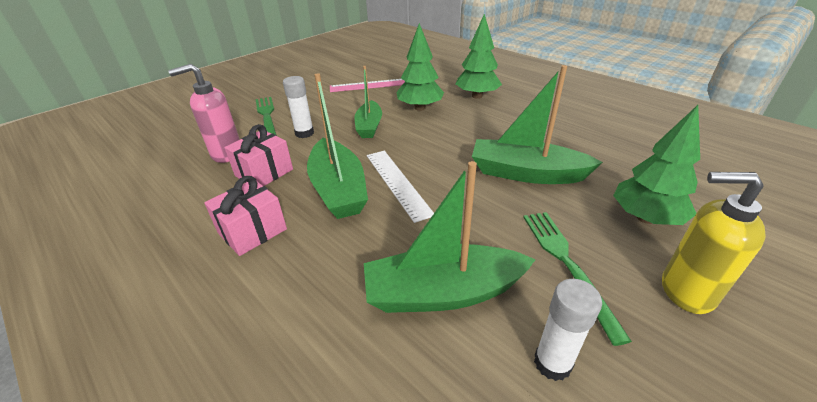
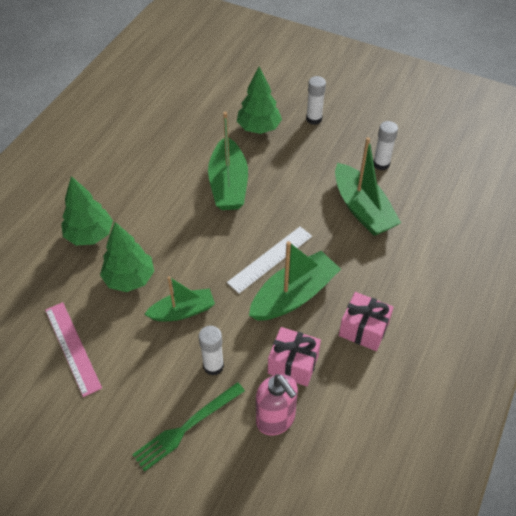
camera: 110 degrees left, 15 degrees up
(567, 264) = (315, 161): green fork -> none
(685, 291) = (314, 119): yellow soap dispenser -> white glue stick

